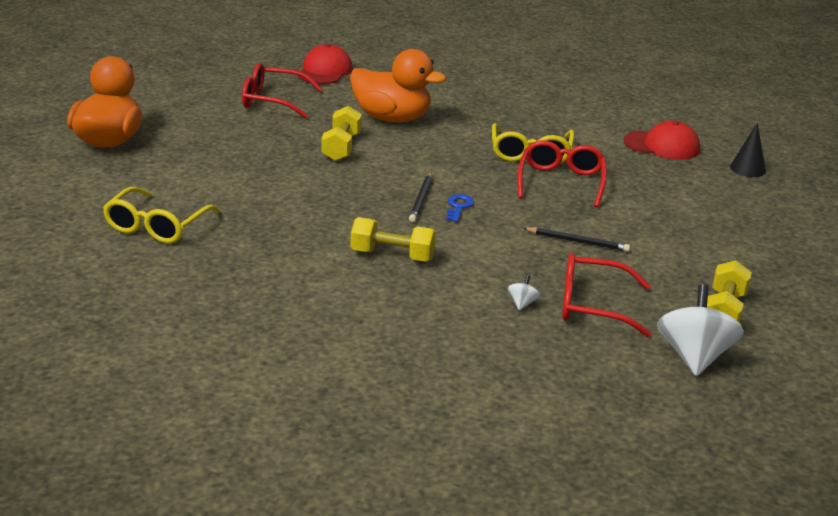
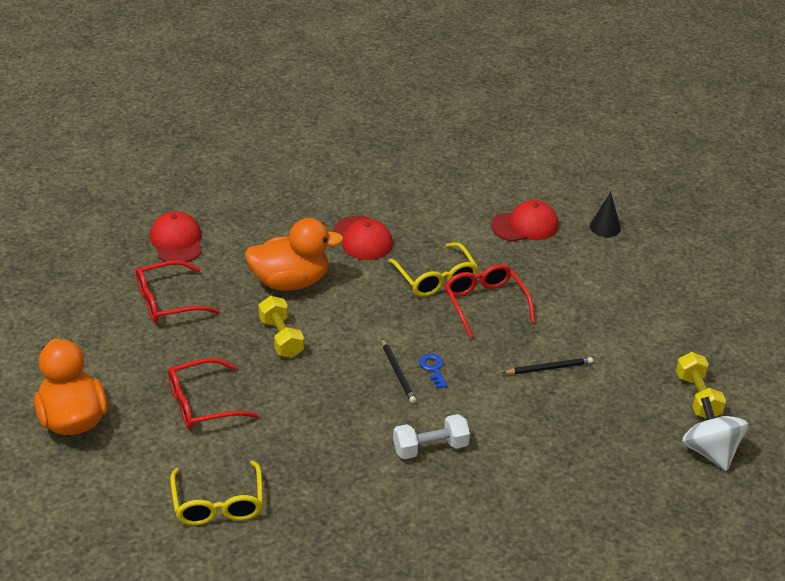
camera: 30 degrees left, 10 degrees up
(392, 255) = (430, 448): yellow dumbbell -> white dumbbell
(490, 112) = (363, 238): none -> red cap
(522, 303) = (562, 454): white spinning top -> none
(592, 306) = (610, 433): red glasses -> red glasses (202, 404)

